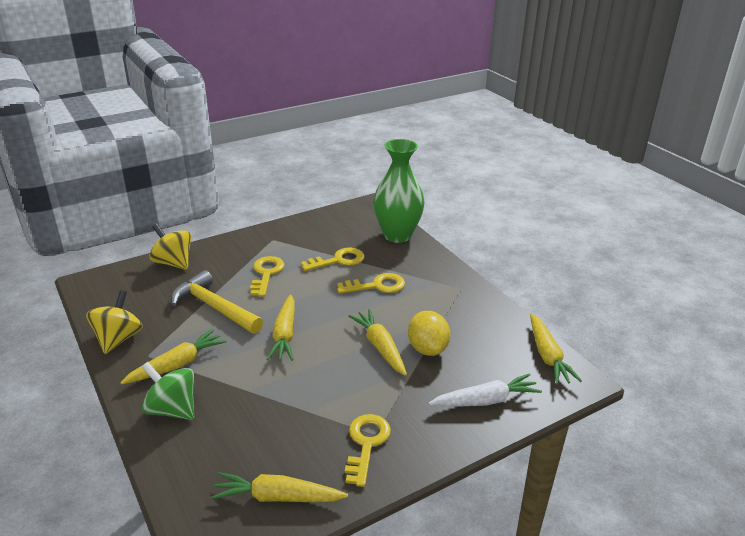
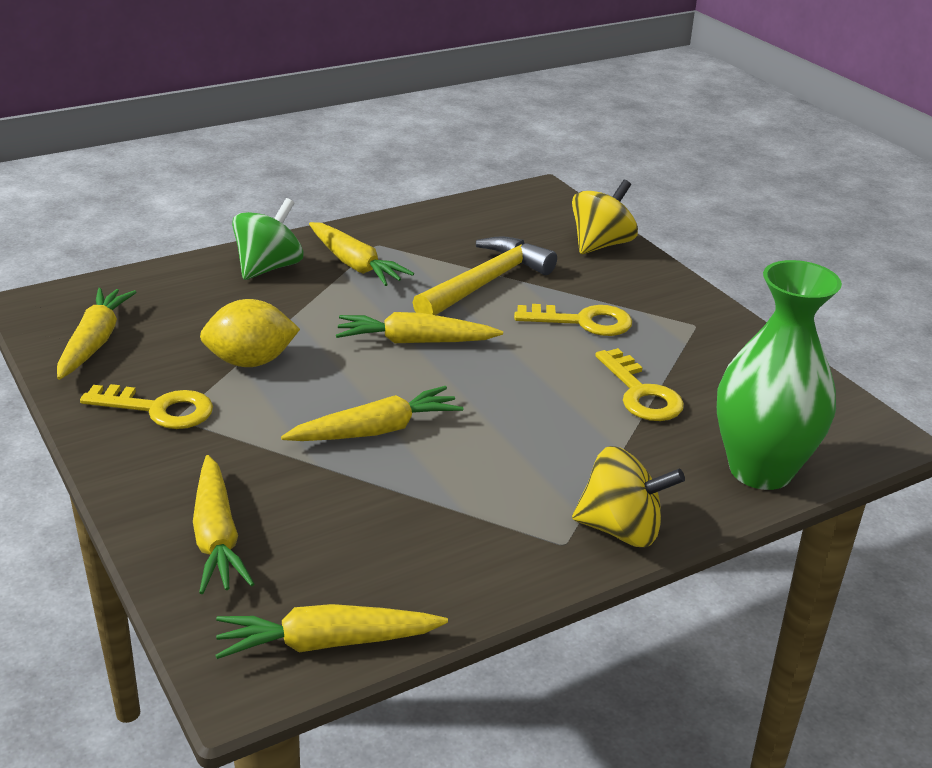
camera: 90 degrees right, 0 degrees up
(118, 339) = (413, 223): yellow spinning top -> yellow spinning top (621, 530)
(376, 286) = (560, 434): yellow key -> none
(427, 349) = (366, 482): yellow lemon -> yellow lemon (251, 361)
(485, 400) = (217, 536): white carrot -> yellow carrot

